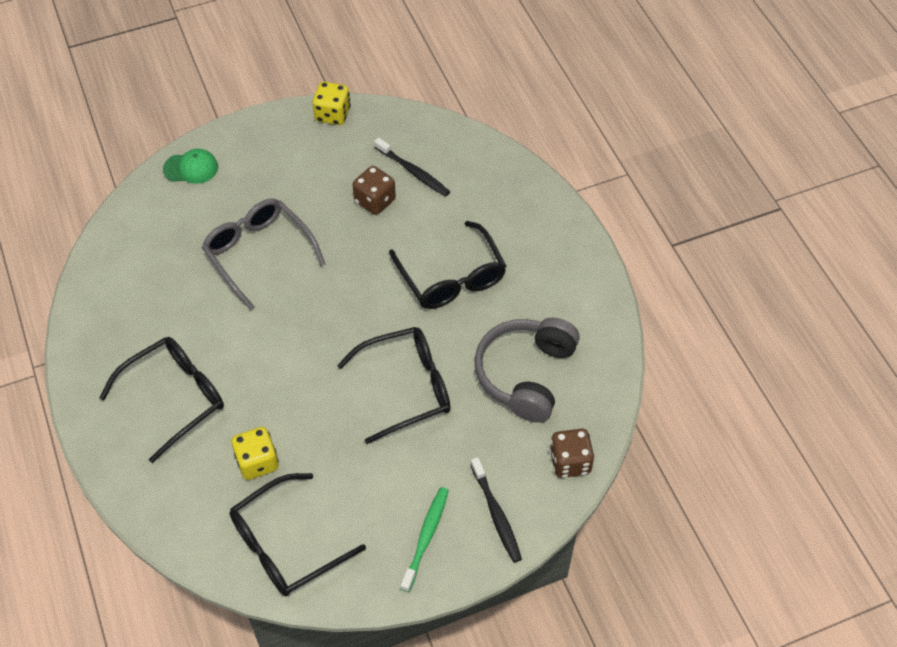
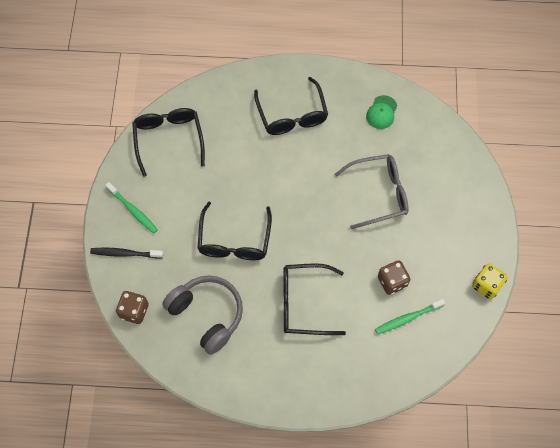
camera: 115 degrees right, 10 degrees up
(191, 168) = (471, 177): green cap -> green cap (381, 112)
(257, 462) = (227, 143): yellow dice -> none
(413, 172) = (408, 318): black toothbrush -> green toothbrush

